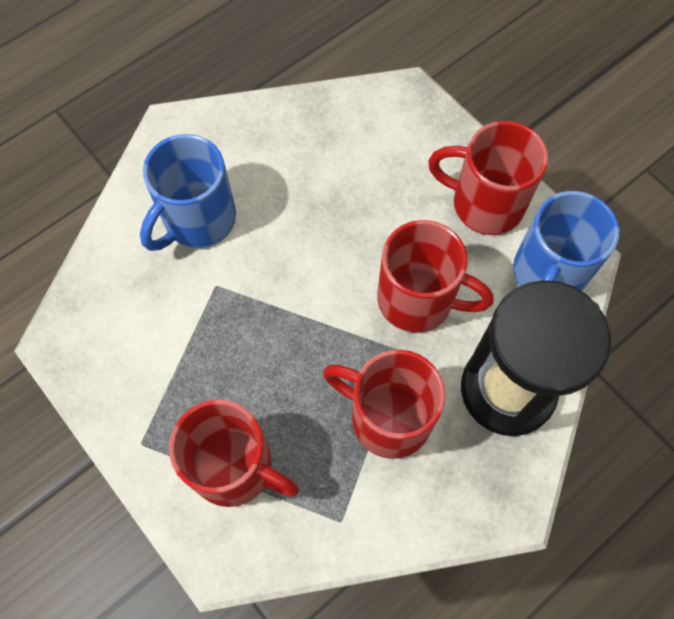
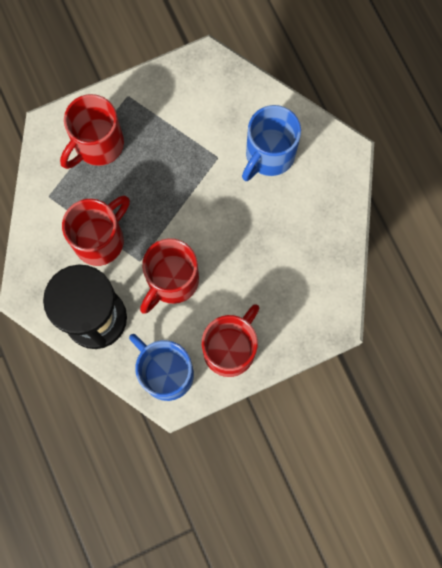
camera: 105 degrees right, 10 degrees up
(198, 220) = (269, 155): blue mug -> blue mug turned 105 degrees counterclockwise

